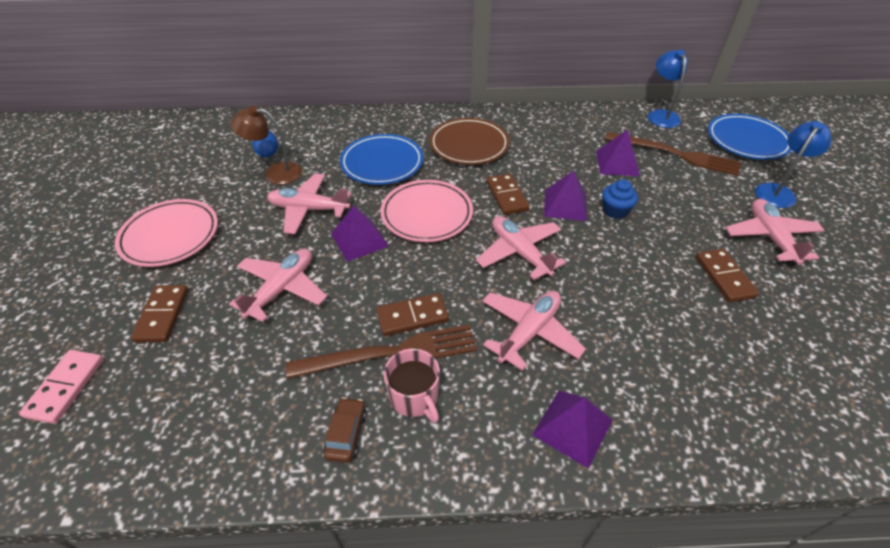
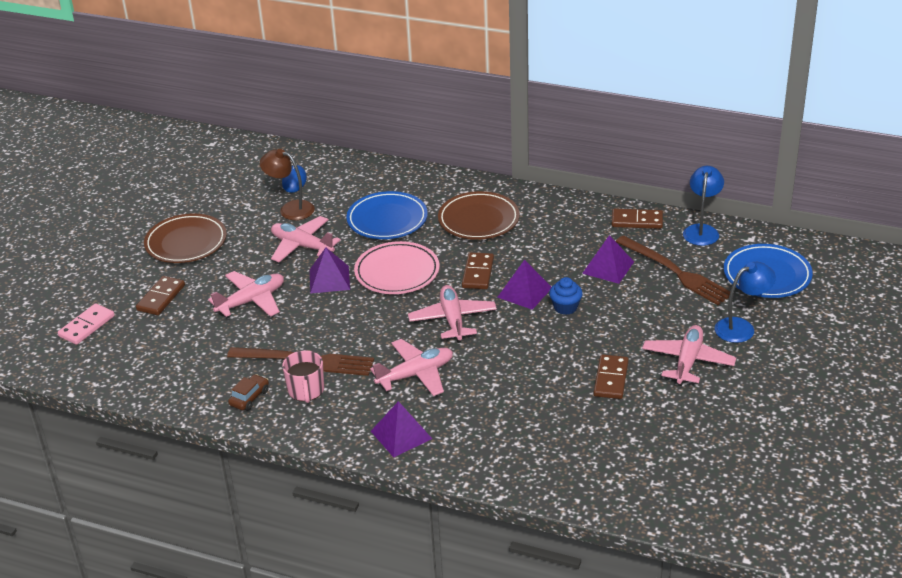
camera: 25 degrees right, 10 degrees down
(170, 236) = (186, 243): pink plate -> brown plate
(412, 316) = (336, 342): brown domino -> brown domino (637, 221)

